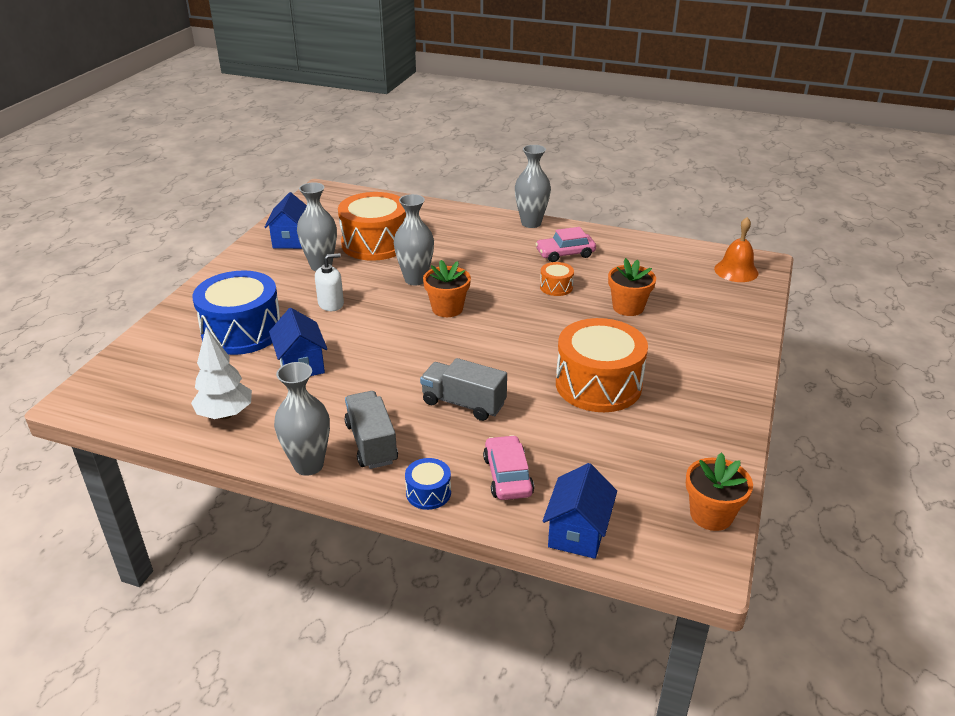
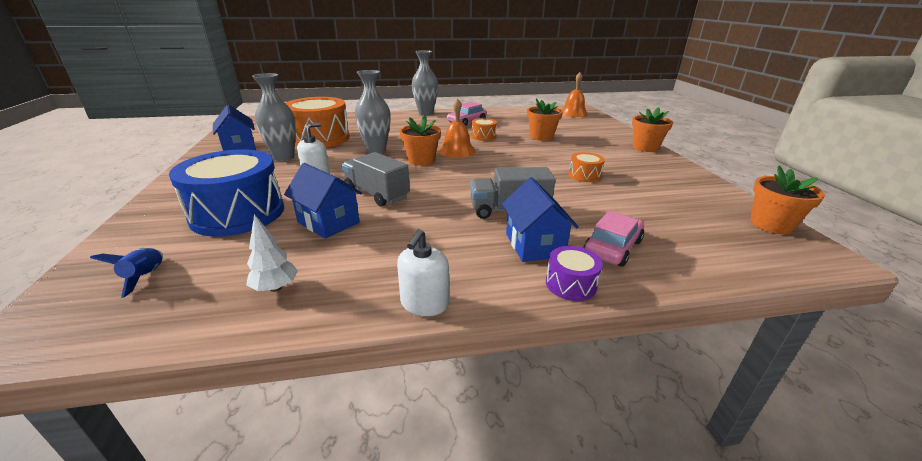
camera: 30 degrees left, 5 degrees down
(155, 375) = (145, 277): none -> blue rocket
(225, 414) = (275, 288): white tree -> white tree, size x0.63
(308, 465) = (424, 303): grey vase -> white soap dispenser
(371, 443) = (467, 262): grey truck -> grey truck (376, 194)
(428, 493) = (570, 284): blue drum -> purple drum
(499, 304) = (457, 151): none -> orange bell
(507, 476) = (612, 247): pink car -> pink car turned 75 degrees clockwise
(577, 532) = (722, 268): blue house -> blue house (534, 245)
(598, 384) = (584, 175): orange drum -> orange drum, size x0.45
(742, 365) = (645, 147): none -> orange flower pot

